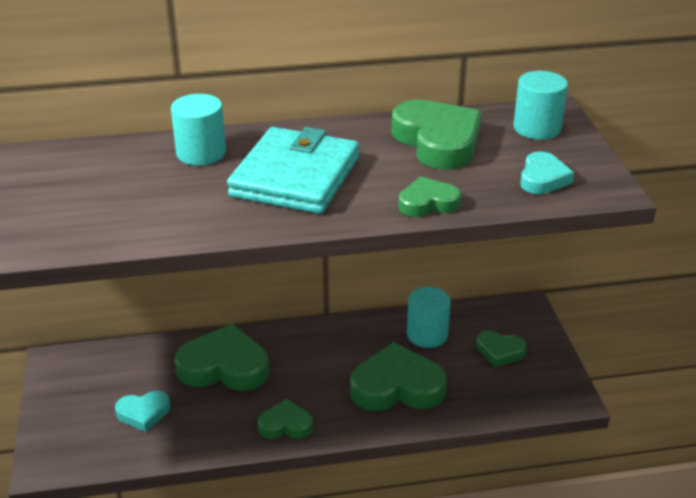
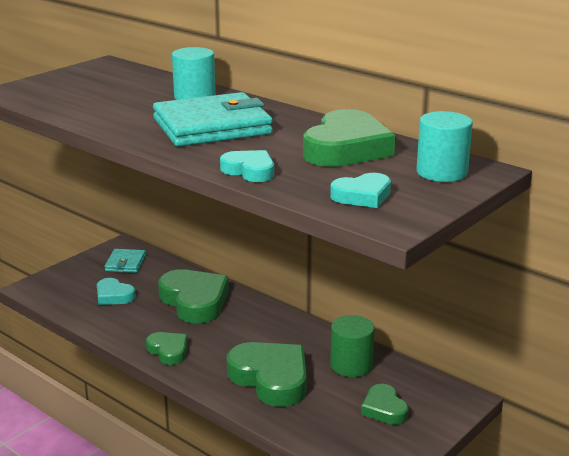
camera: 50 degrees right, 10 degrees down
(92, 375) = (125, 263): none -> turquoise wallet
(427, 334) = (351, 365): turquoise cylinder -> green cylinder
(428, 203) = (249, 171): green heart -> turquoise heart

